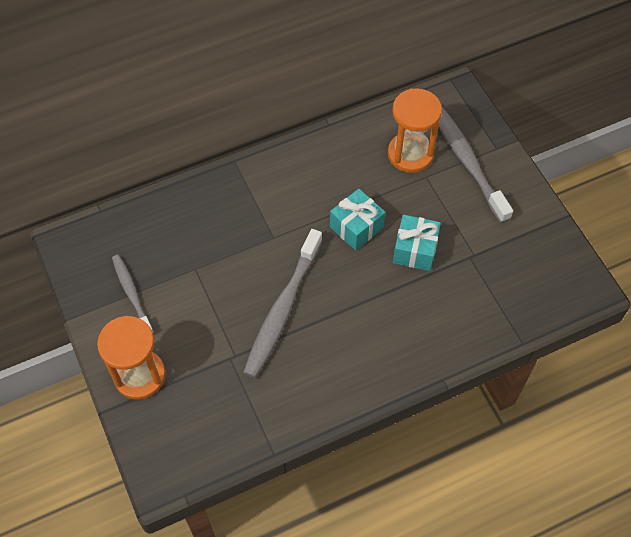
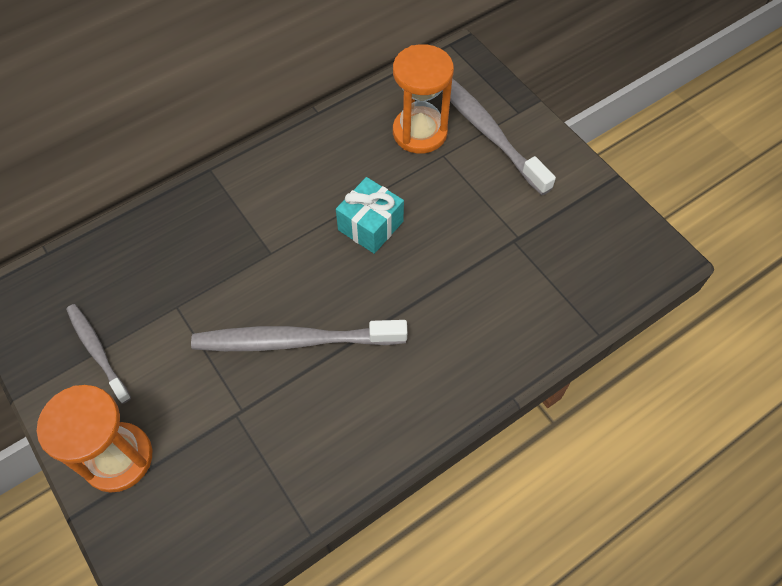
camera: 10 degrees left, 0 degrees up
(282, 309) = (294, 340): grey toothbrush -> grey toothbrush turned 75 degrees clockwise
(415, 250) = (446, 242): turquoise gift -> none

